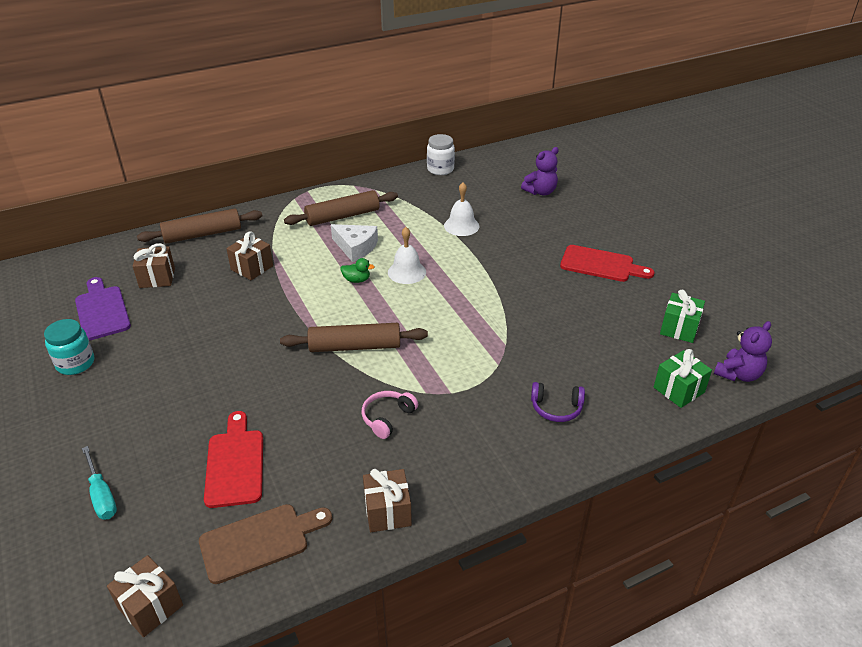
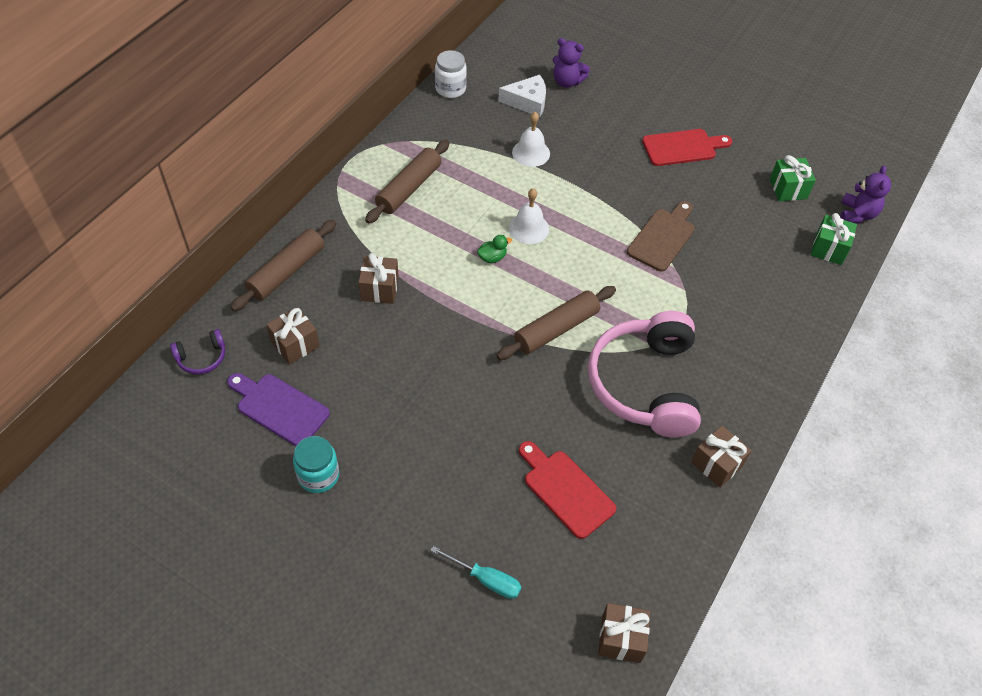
camera: 35 degrees left, 15 degrees up
(260, 541) = (649, 541): brown cutting board -> brown cutting board (663, 237)
(355, 247) = (456, 220): white cheese -> white cheese (527, 102)
(387, 418) = (644, 384): pink headphones -> pink headphones, size x2.45
(540, 192) = (567, 82): purple teddy bear -> purple teddy bear turned 90 degrees clockwise
(556, 408) = (759, 309): purple headphones -> purple headphones (202, 358)

